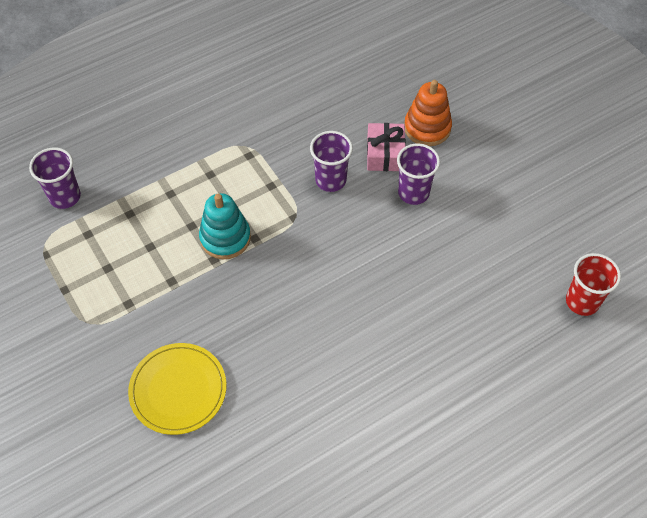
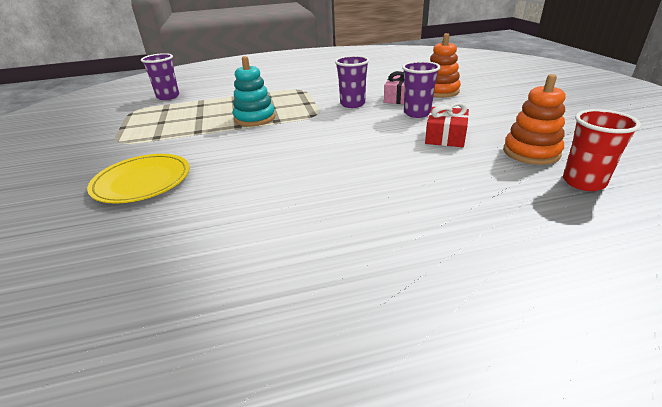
camera: 20 degrees right, 25 degrees down
(454, 242) = (445, 136): none -> red gift
(538, 258) = (531, 152): none -> orange stacking toy

